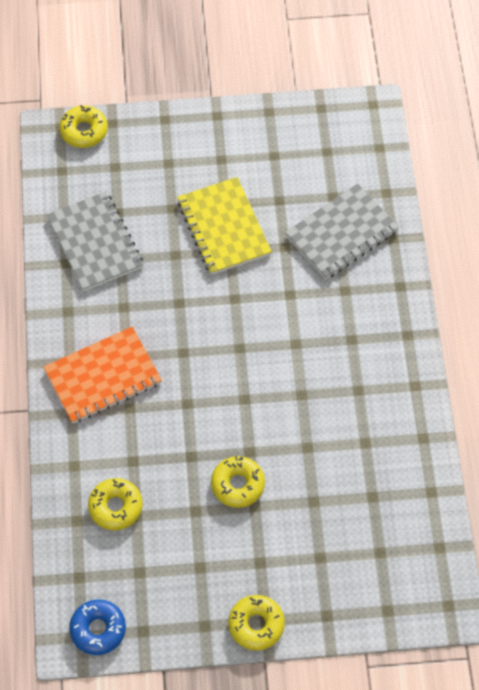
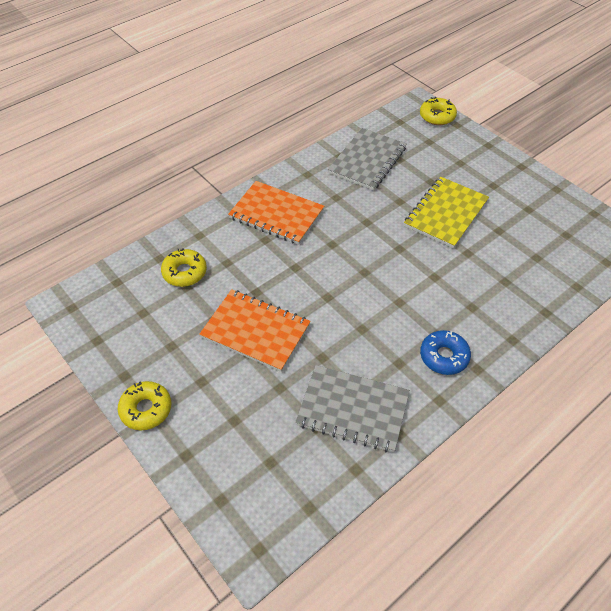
camera: 55 degrees right, 10 degrees down
(98, 629) = (82, 314): blue donut -> blue donut (444, 356)
(237, 485) = (255, 331): yellow donut -> orange notebook
(341, 233) = (514, 279): grey notebook -> grey notebook (353, 409)

